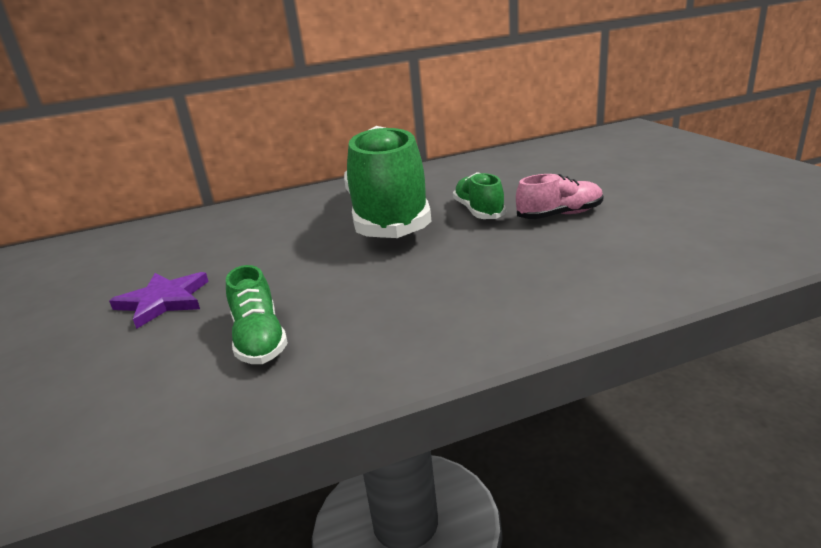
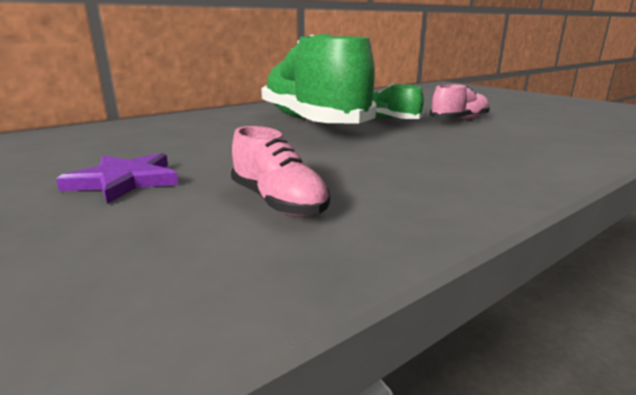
camera: 20 degrees left, 5 degrees down
(259, 339) = (278, 202): green shoe -> pink shoe

